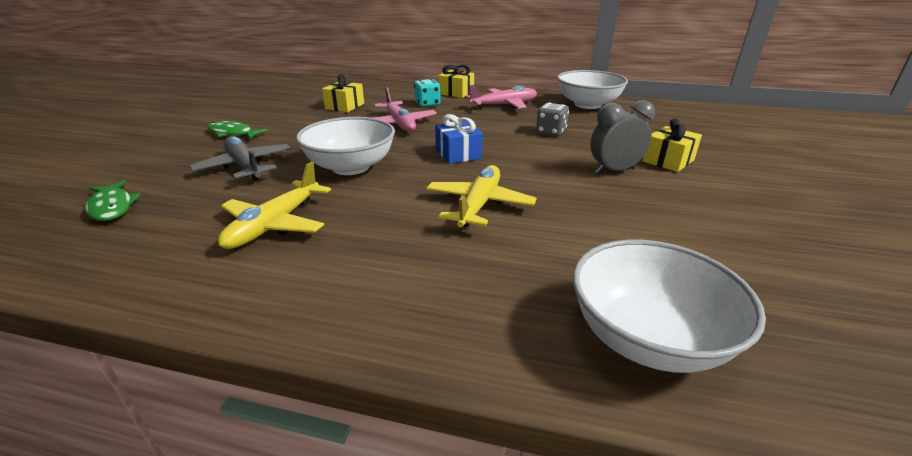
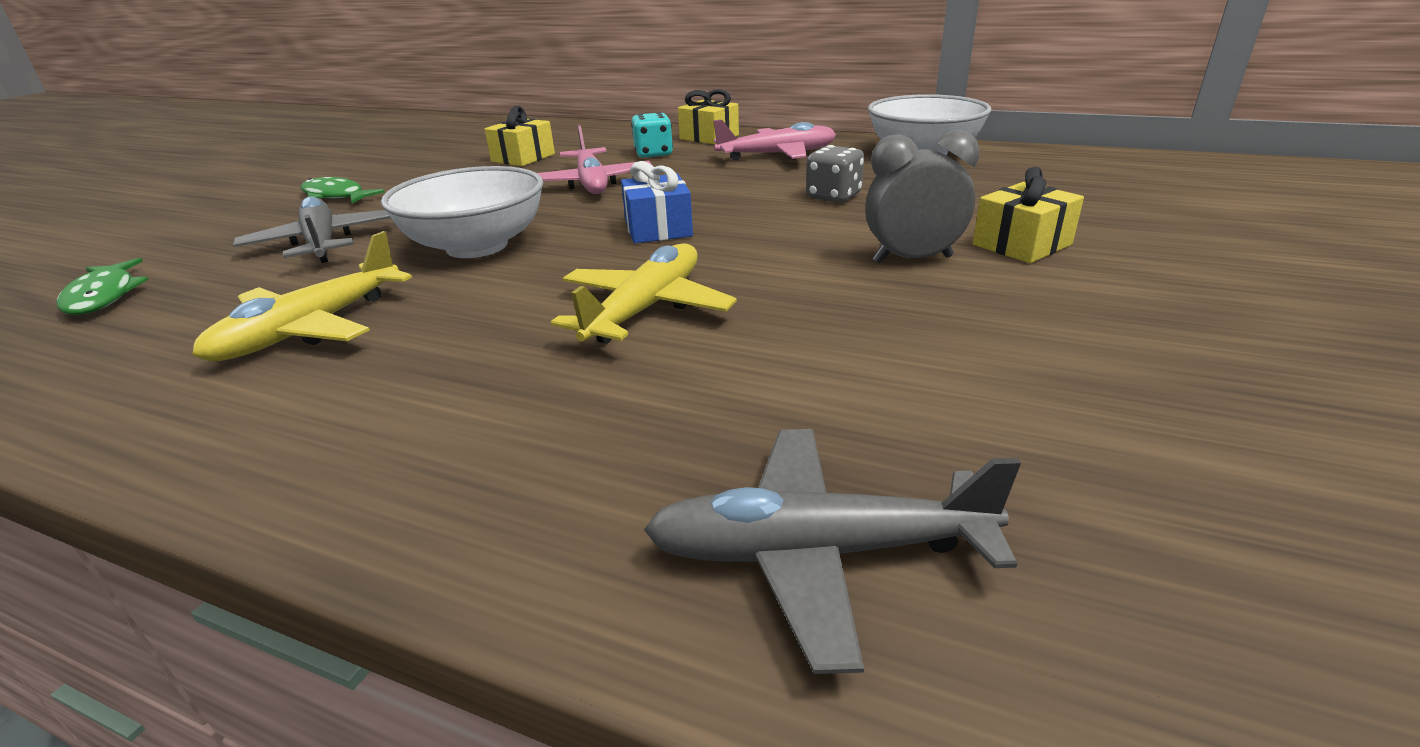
camera: 10 degrees right, 0 degrees up
(647, 338) = (819, 552): white bowl -> grey plane

